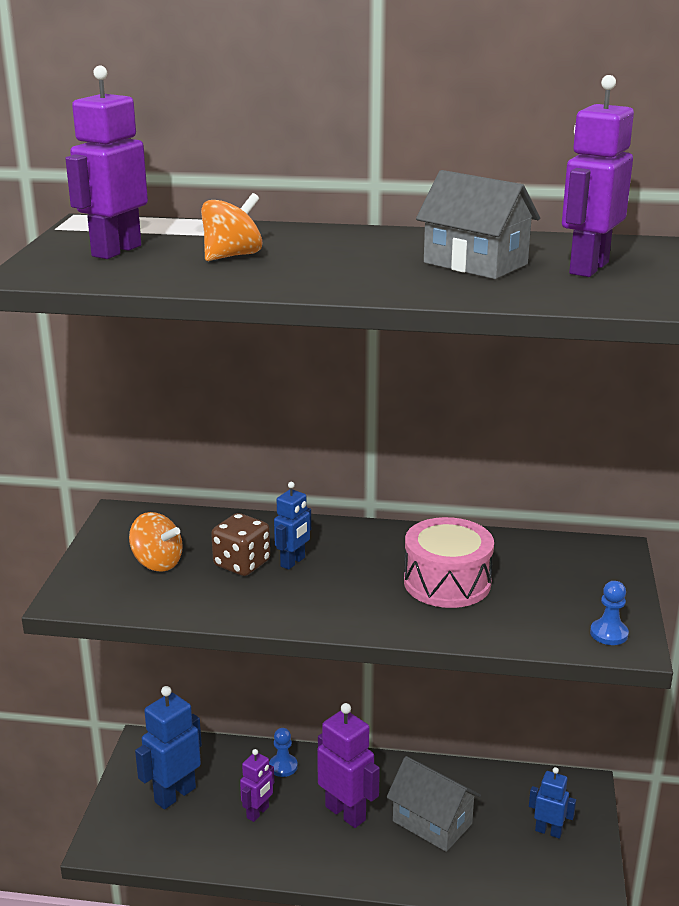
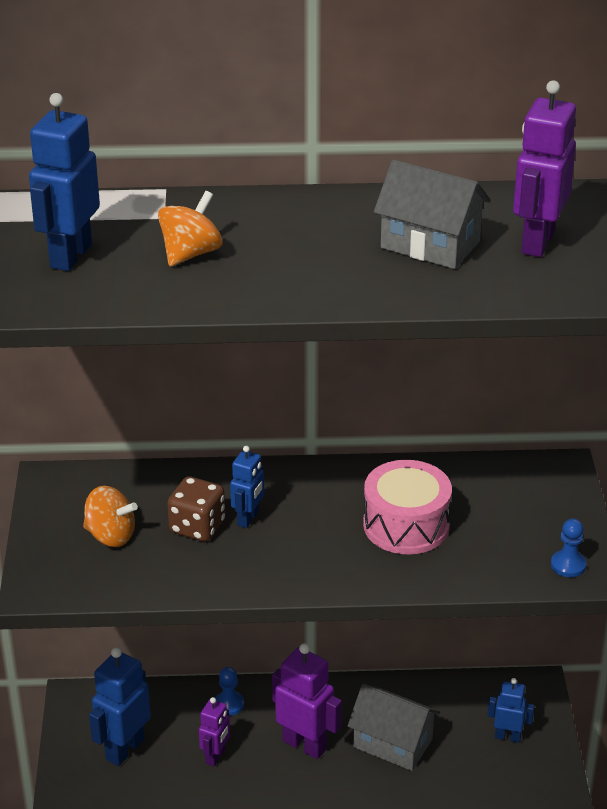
camera: 10 degrees left, 10 degrees up
(116, 251) = (70, 256): purple robot -> blue robot

